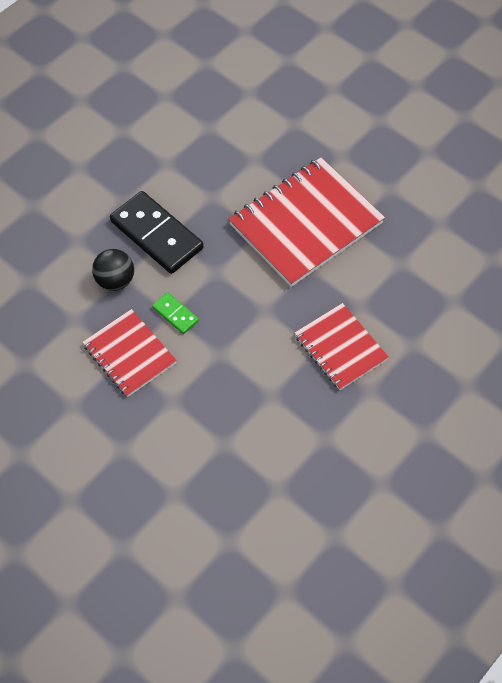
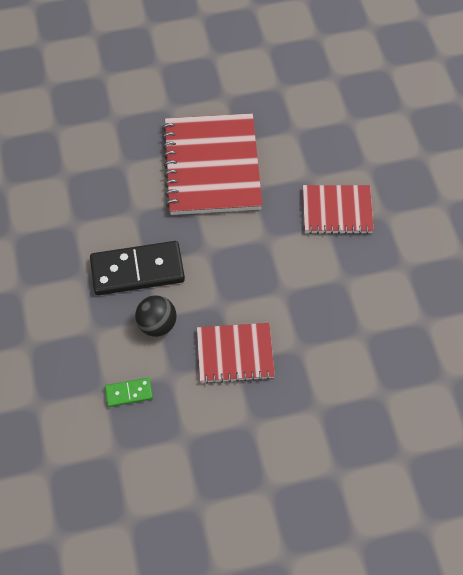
camera: 55 degrees left, 0 degrees up
(175, 314) = (223, 300): green domino -> green domino (129, 393)

